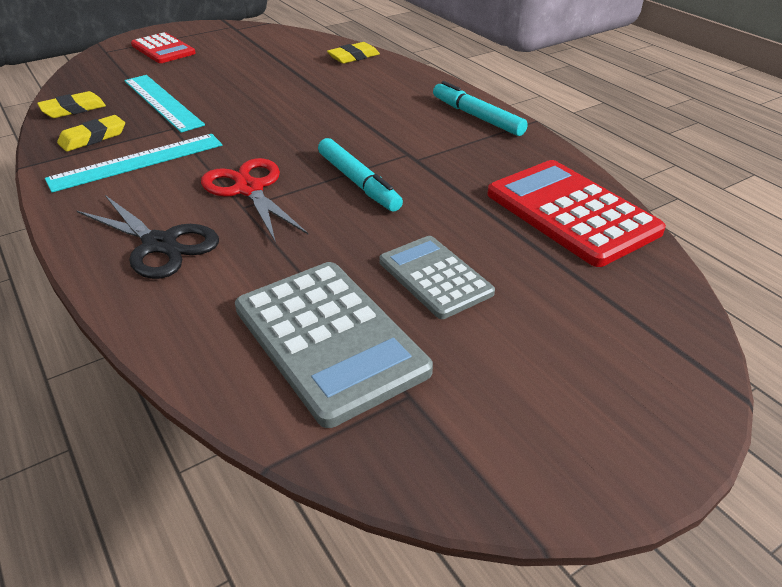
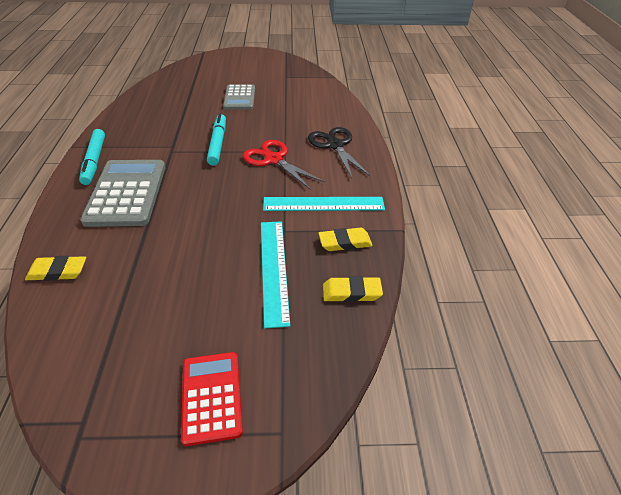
camera: 150 degrees left, 5 degrees up
(249, 189) = (274, 159): red scissors -> red scissors turned 135 degrees clockwise
(329, 339) = (295, 94): grey calculator -> grey calculator (126, 193)
(571, 213) = (154, 99): red calculator -> none

